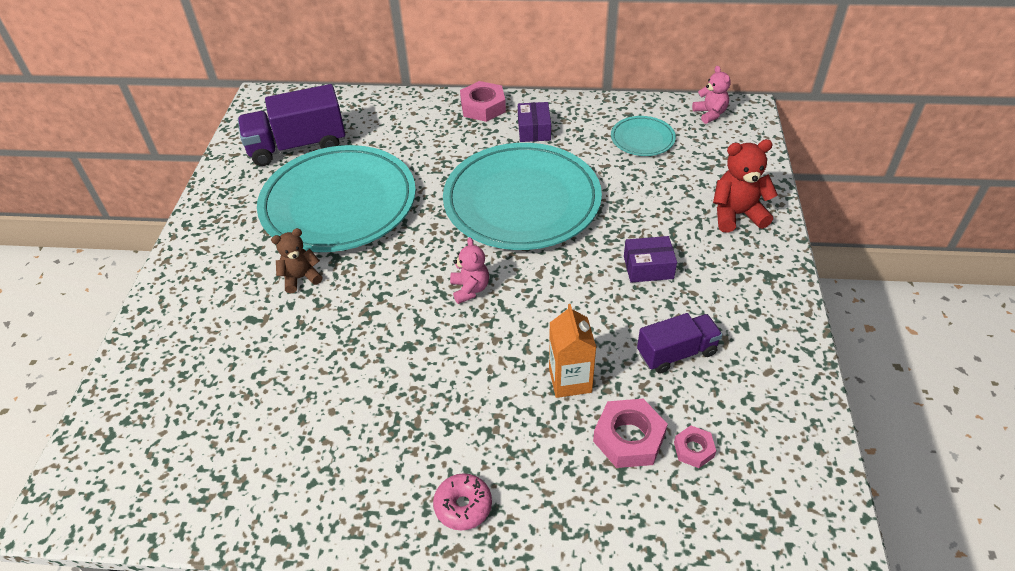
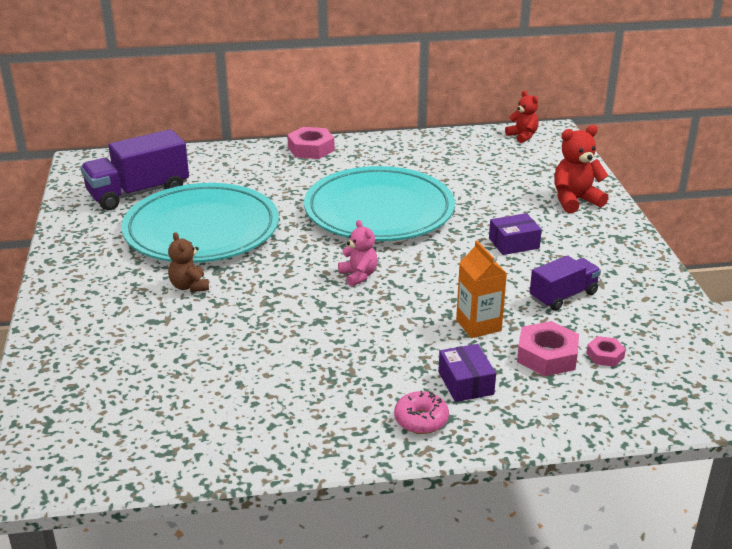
camera: 15 degrees left, 15 degrees down
(301, 278) = (189, 286): brown teddy bear -> brown teddy bear turned 75 degrees counterclockwise
(534, 130) = (367, 161): purple box -> purple box (465, 383)
(642, 139) = (470, 158): turquoise plate -> none
(710, 114) = (522, 136): pink teddy bear -> red teddy bear

